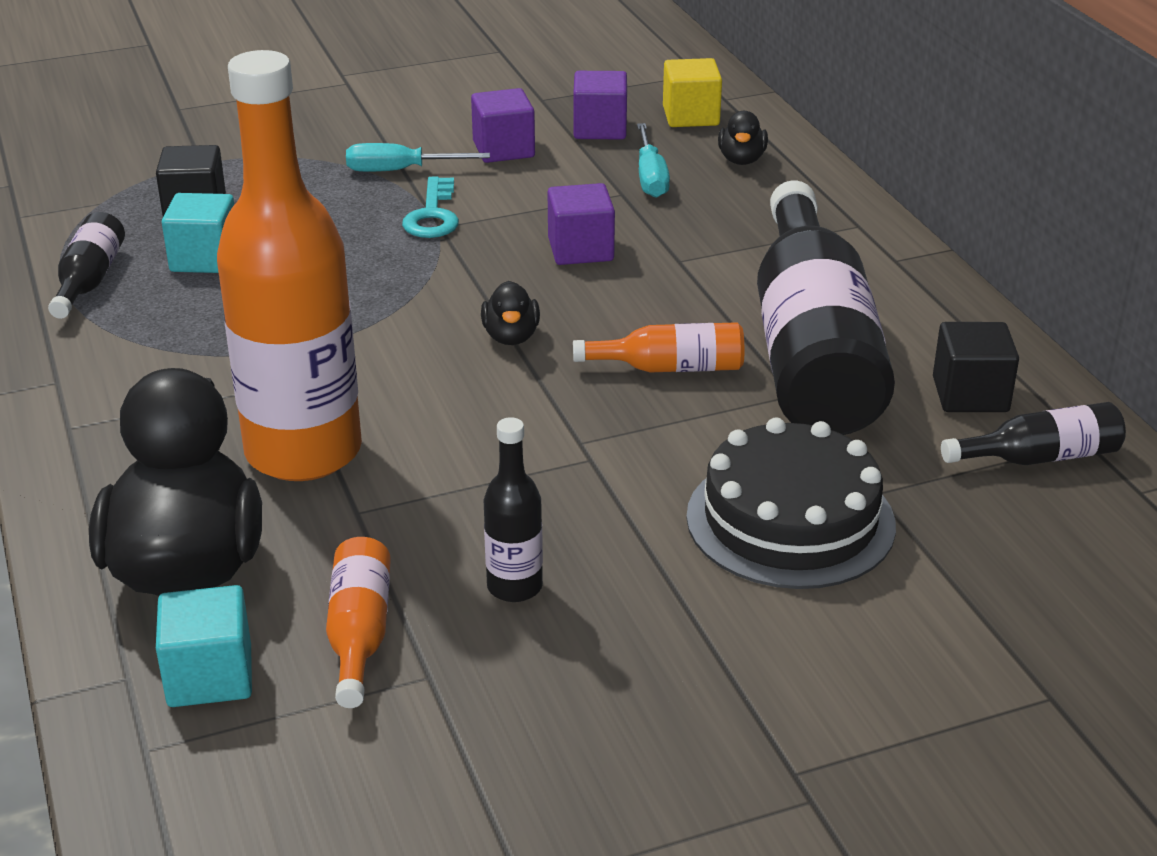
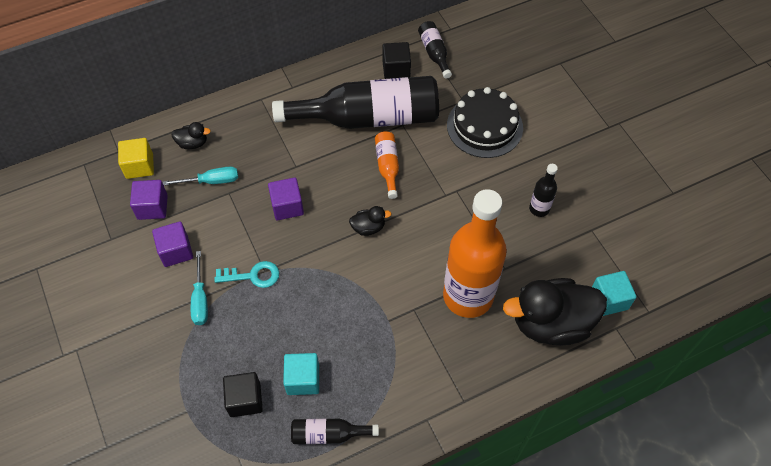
camera: 95 degrees left, 25 degrees up
(359, 633) = (575, 255): orange bottle -> none

